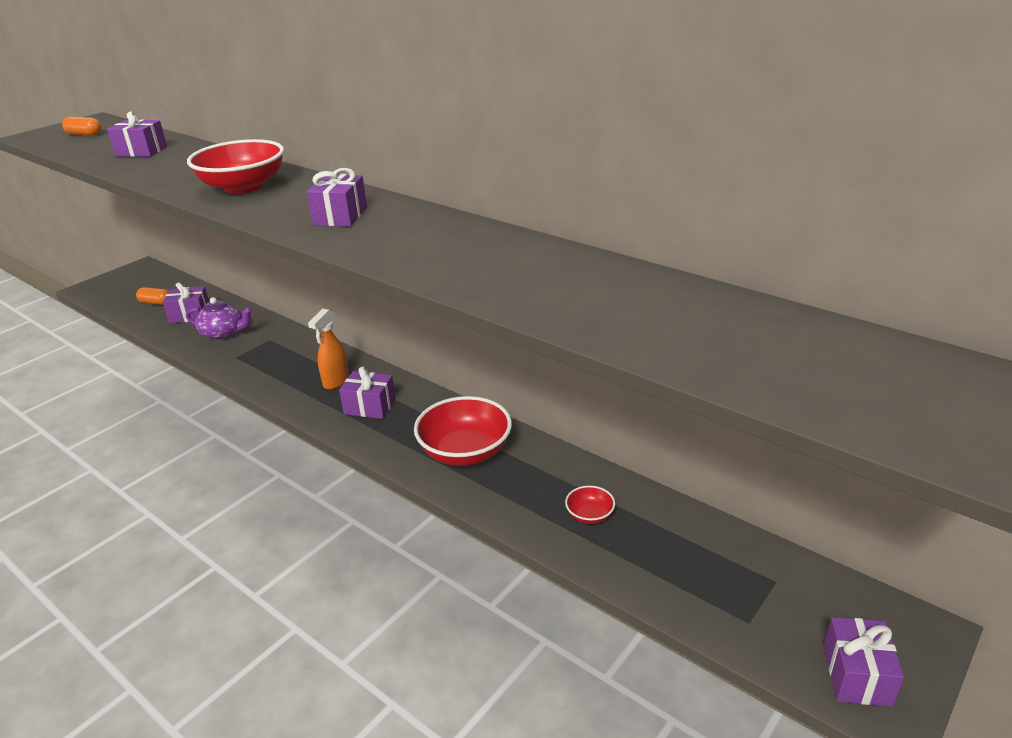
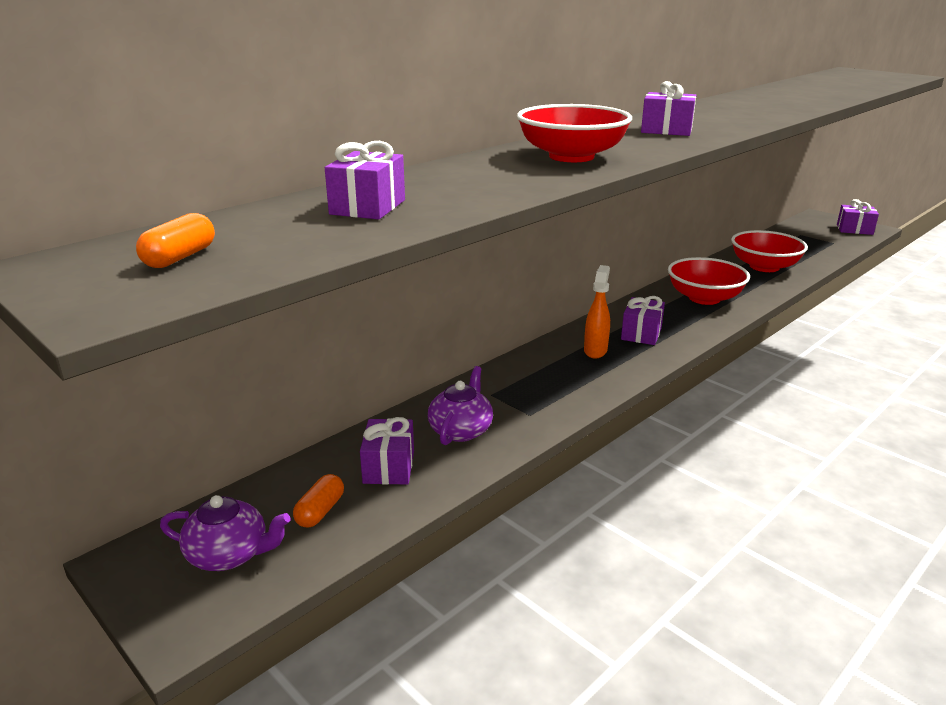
camera: 85 degrees left, 5 degrees down
(132, 287) = (229, 554): none -> purple teapot
(335, 382) = (595, 351): orange spray bottle -> orange spray bottle turned 105 degrees counterclockwise
(589, 515) = (764, 267): red bowl -> red bowl, size x2.17

